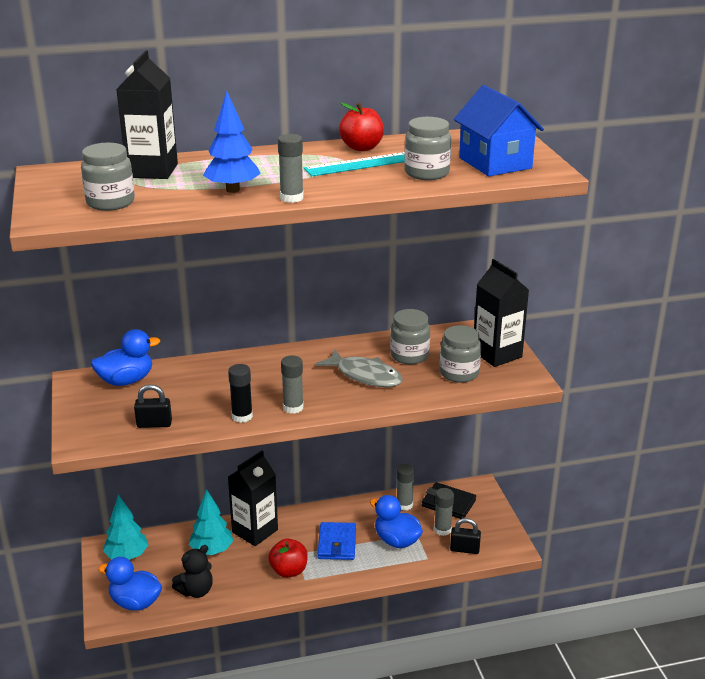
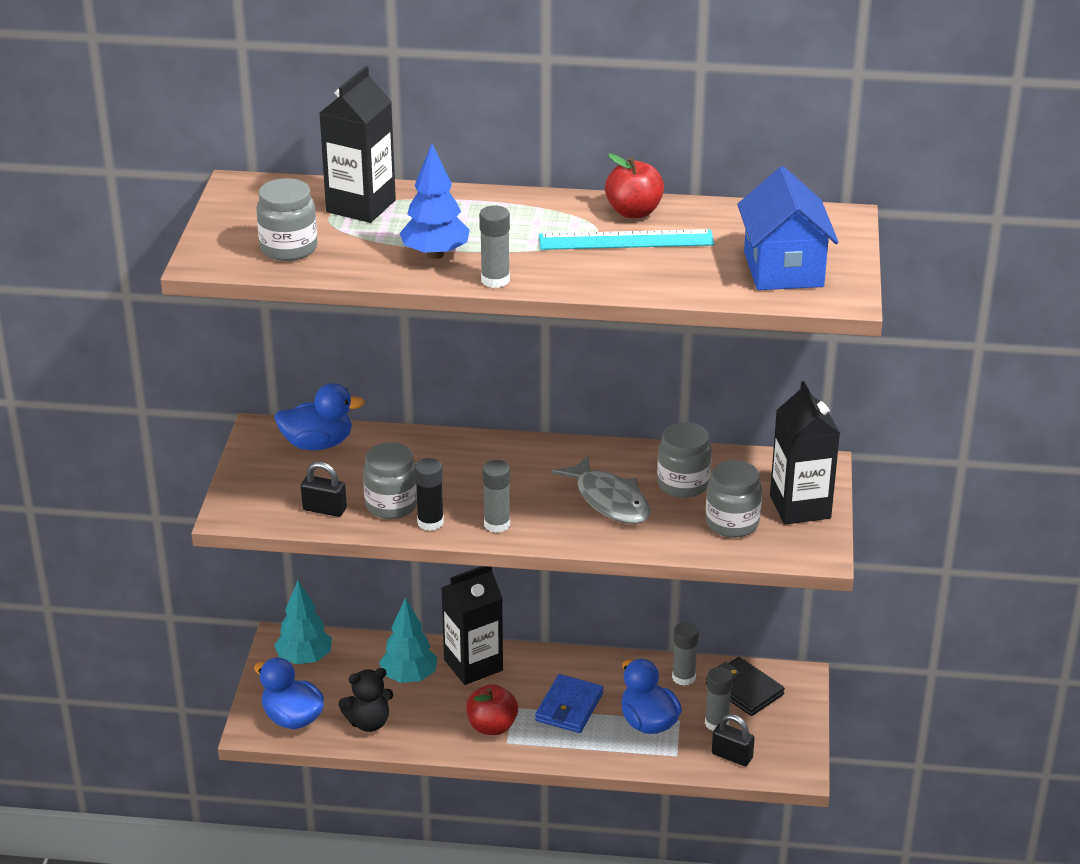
camera: 20 degrees right, 5 degrees up
(426, 173) = (684, 270): grey jar -> grey jar (391, 505)

